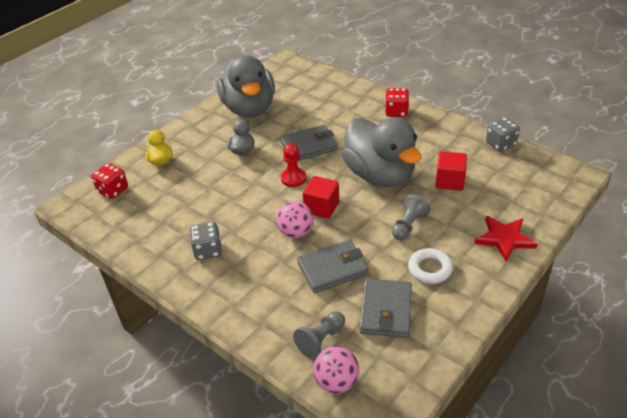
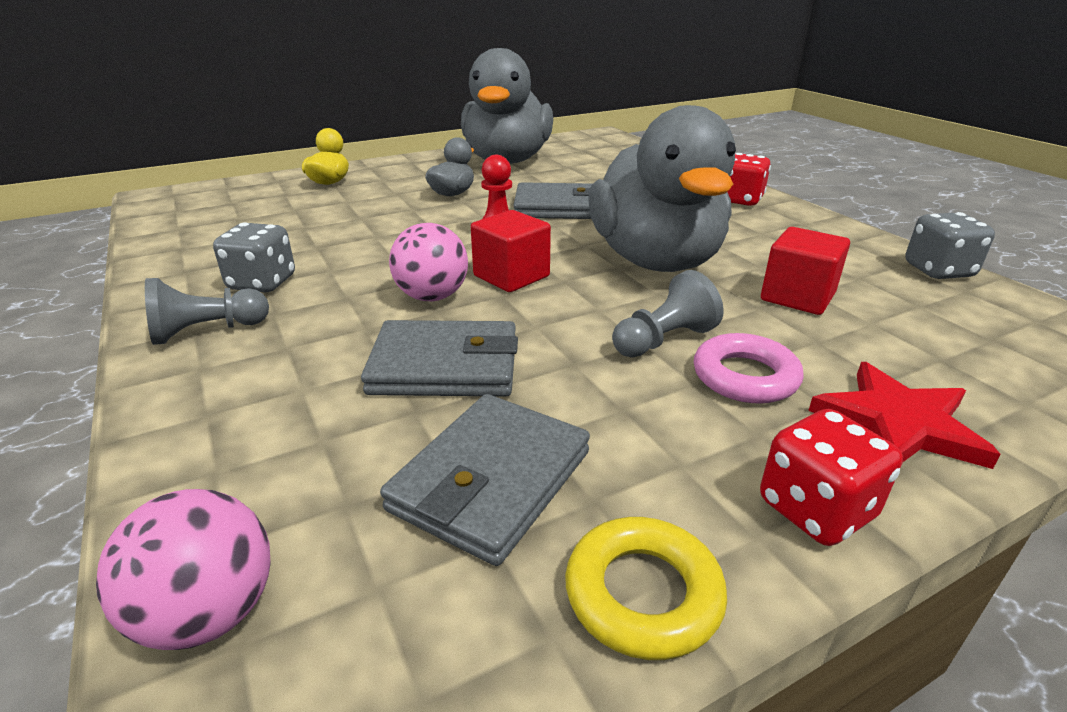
camera: 20 degrees right, 10 degrees down
(113, 190) = (230, 195): red dice -> red dice (816, 509)
(321, 340) = (283, 491): grey pawn -> grey pawn (207, 331)
(430, 269) = (664, 428): white ring -> none
(447, 234) = (745, 377): none -> pink ring
(452, 329) = (643, 594): none -> yellow ring

